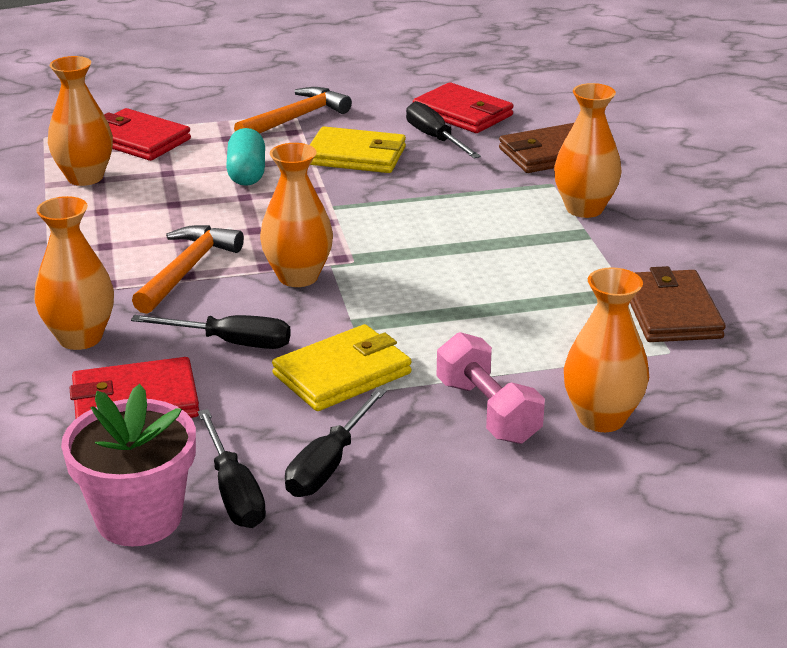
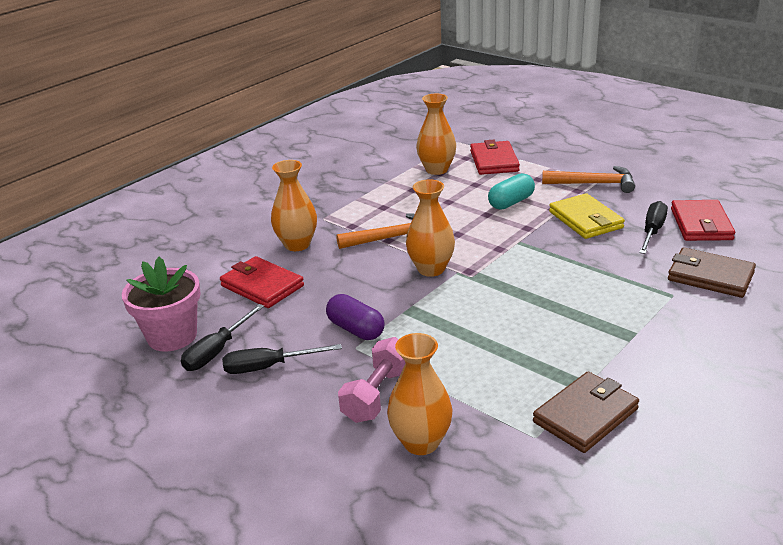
camera: 55 degrees right, 0 degrees up
(231, 343) = (343, 283): black screwdriver -> none
(342, 374) = (356, 329): yellow wallet -> purple capsule
(584, 209) = (661, 321): orange vase -> none

